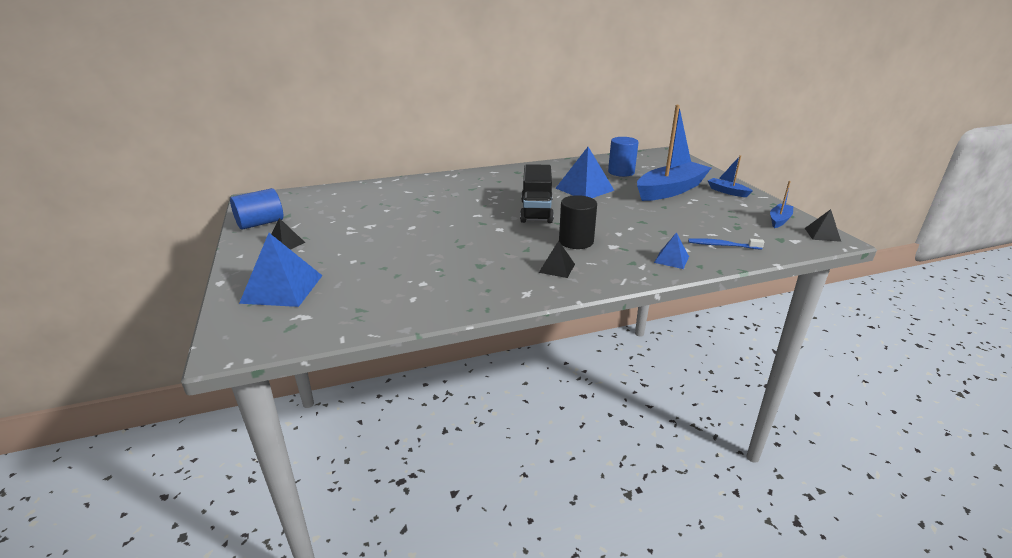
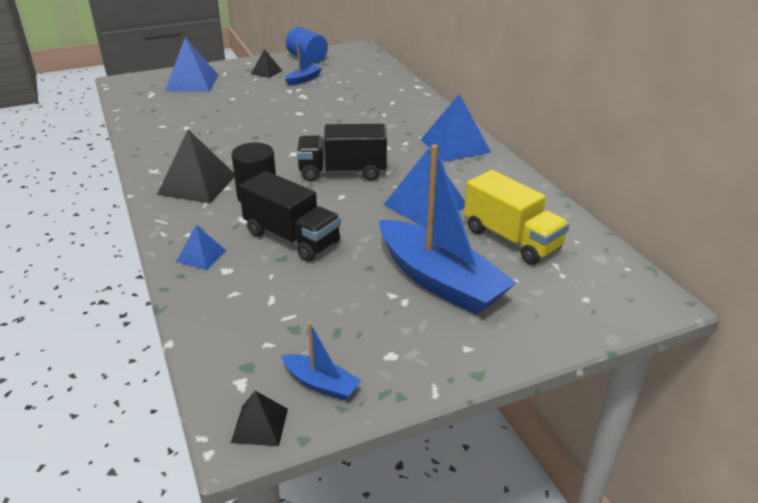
camera: 85 degrees right, 5 degrees up
(497, 176) = (455, 145): none -> blue pyramid
(557, 268) = (197, 184): black pyramid -> black pyramid, size x1.88
(621, 172) = (511, 239): blue cylinder -> yellow truck
(637, 228) = (292, 238): none -> black truck
(722, 245) = (232, 303): blue toothbrush -> none
(727, 192) = (449, 345): blue boat -> blue boat (303, 79)

